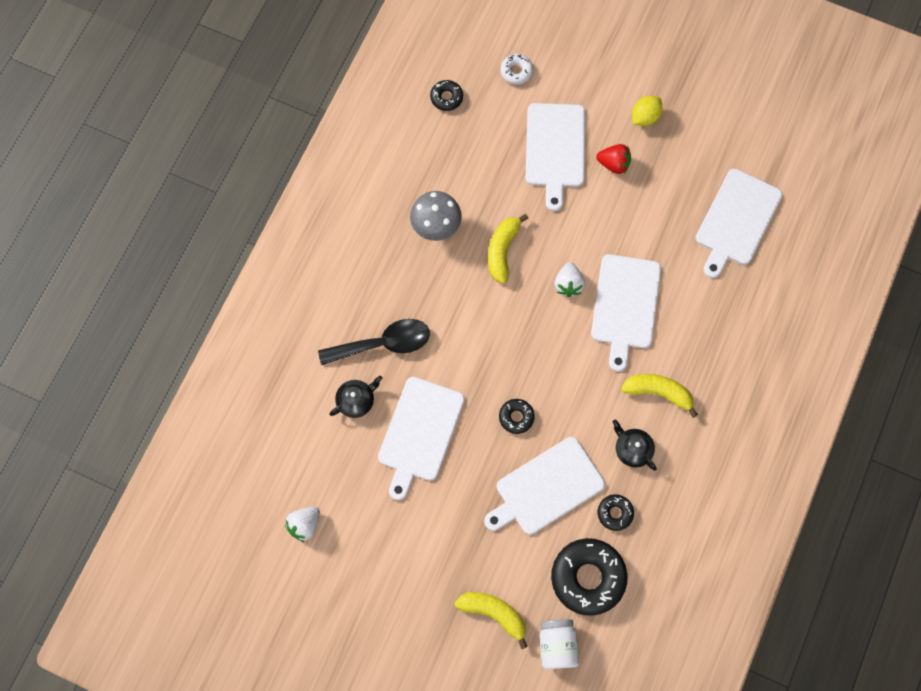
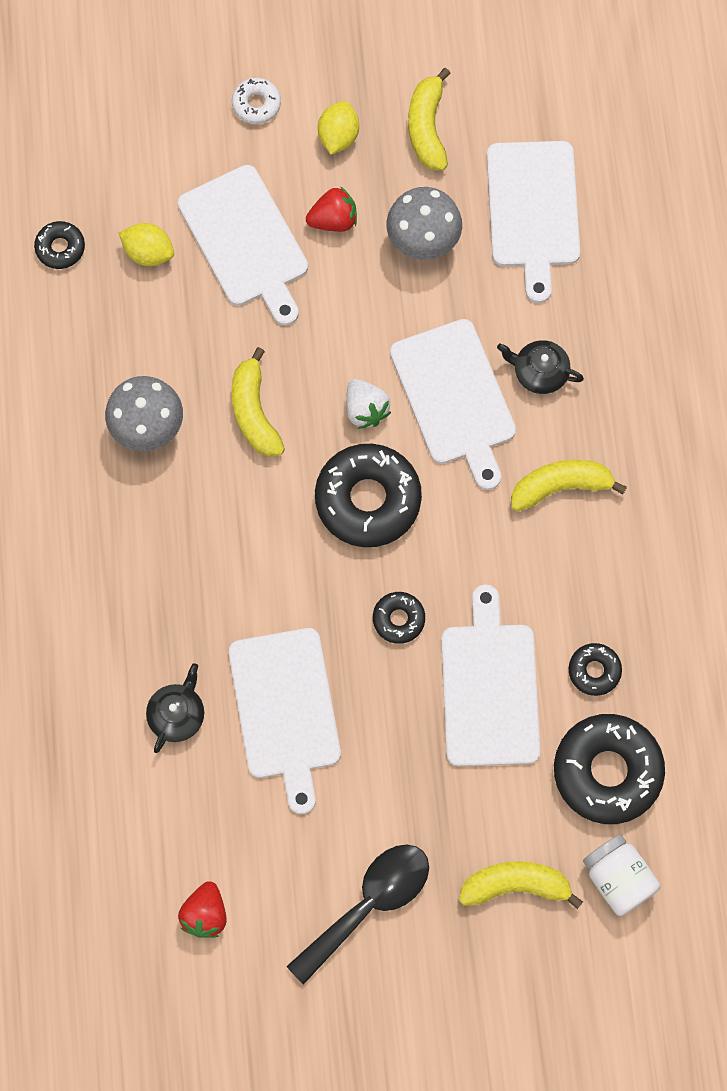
camera: 30 degrees left, 0 degrees up
(304, 525) = (205, 914): white strawberry -> red strawberry
(383, 343) = (169, 620): black spoon -> black spoon (369, 904)
(495, 126) = (148, 253): none -> yellow lemon
(516, 71) = (134, 164): white donut -> white donut (256, 104)
(539, 337) = (368, 500): none -> black donut
(546, 488) = (489, 688): white cutting board -> white cutting board turned 150 degrees clockwise
(632, 449) = (570, 577): black teapot -> black teapot (539, 372)
(659, 204) = (423, 242): none -> grey mushroom
(701, 139) = (427, 128): none -> yellow banana

